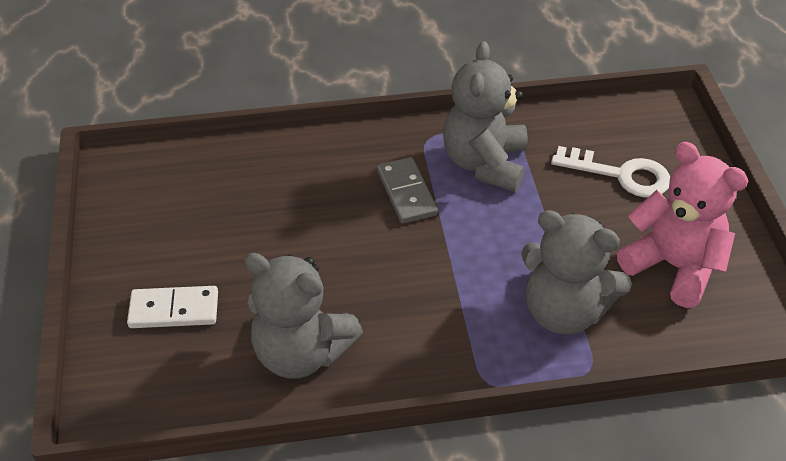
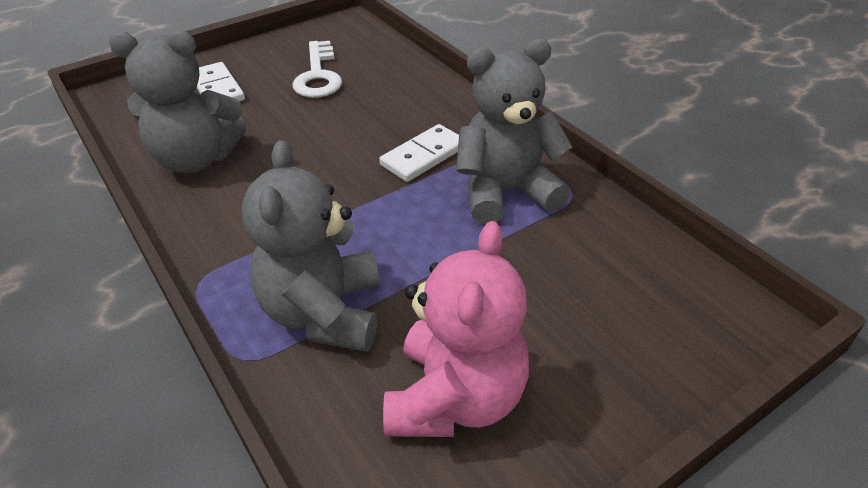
camera: 65 degrees right, 5 degrees down
(301, 352) = (196, 159): grey teddy bear -> grey teddy bear turned 90 degrees counterclockwise
(407, 193) = (424, 156): grey domino -> white domino
(621, 175) = (581, 304): white key -> white key (318, 76)

